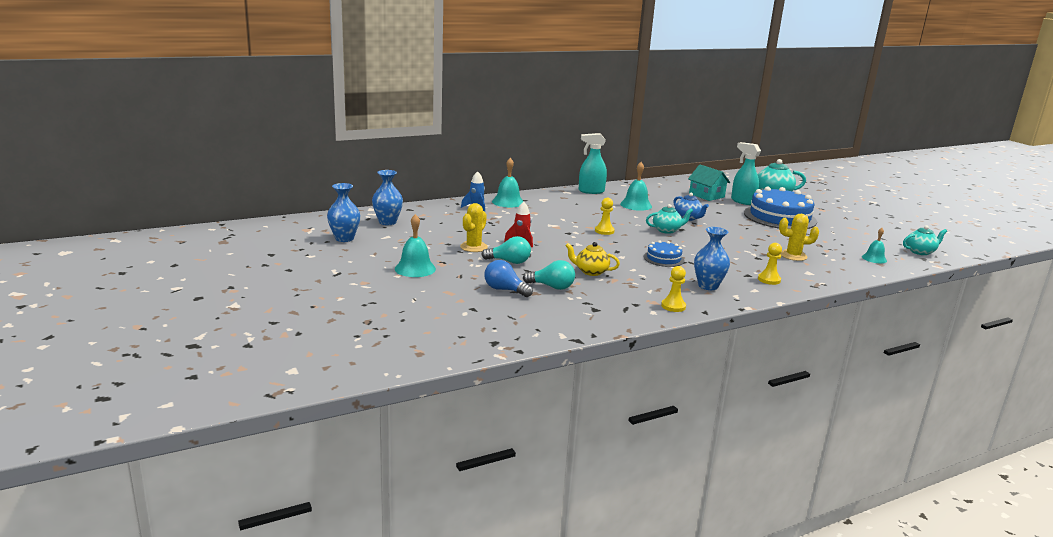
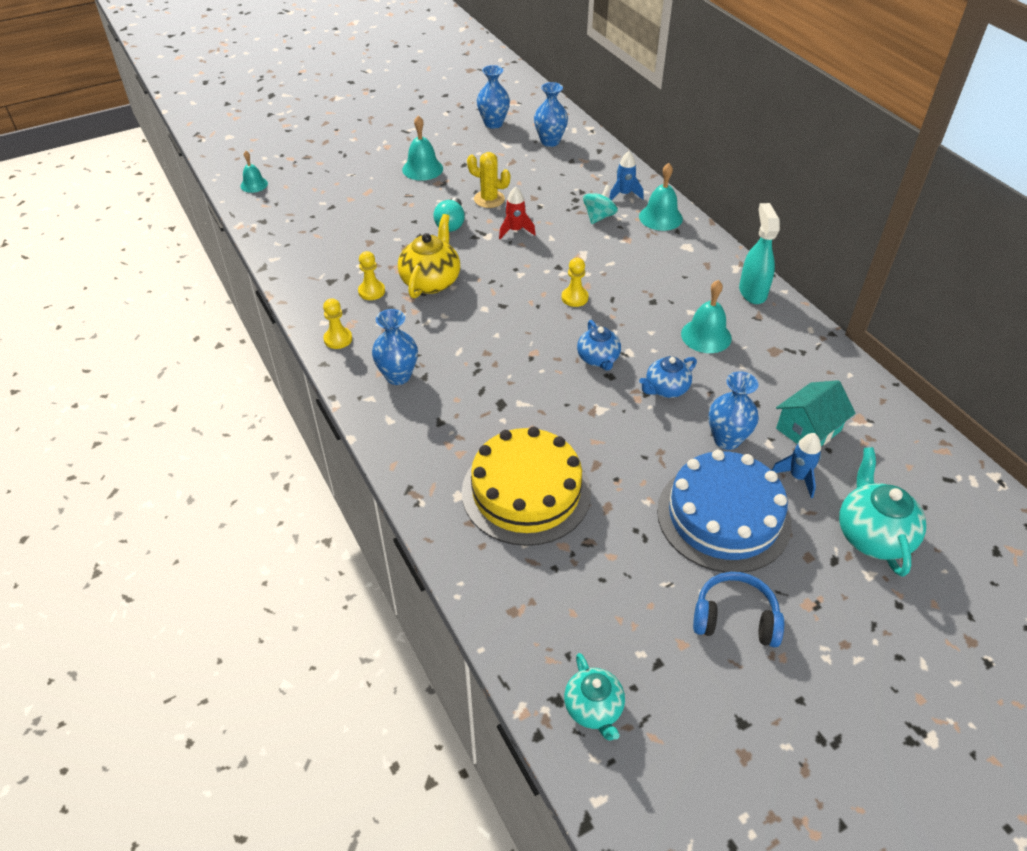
camera: 90 degrees right, 25 degrees up
(505, 217) = (599, 217): none -> turquoise spinning top
(505, 290) = (375, 223): blue light bulb -> none
(552, 287) = (385, 253): turquoise light bulb -> none
(591, 272) = (431, 281): yellow teapot -> yellow teapot, size x1.54
(663, 258) = (485, 345): blue cake -> none
(667, 230) = (598, 359): turquoise teapot -> blue teapot
(723, 210) = (727, 439): none -> blue vase
(742, 201) = (797, 477): turquoise spray bottle -> blue rocket
(769, 280) = (425, 441): yellow pawn -> yellow pawn (371, 291)
(793, 256) = (526, 492): yellow cactus -> yellow cake
(842, 222) = (735, 618): none -> blue headphones
(874, 258) = (538, 609): turquoise bell -> turquoise bell (254, 184)

